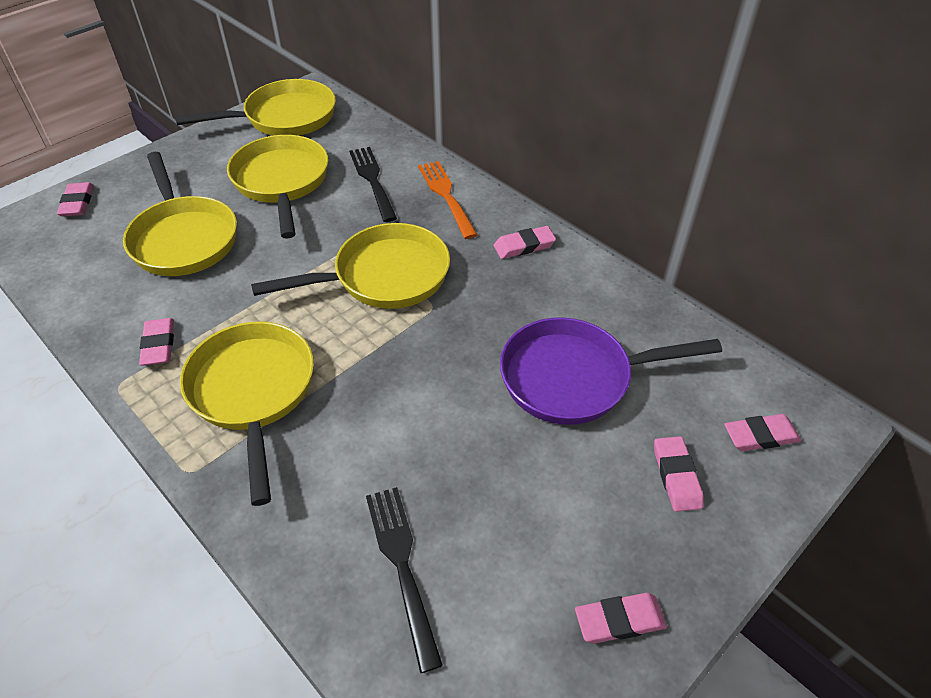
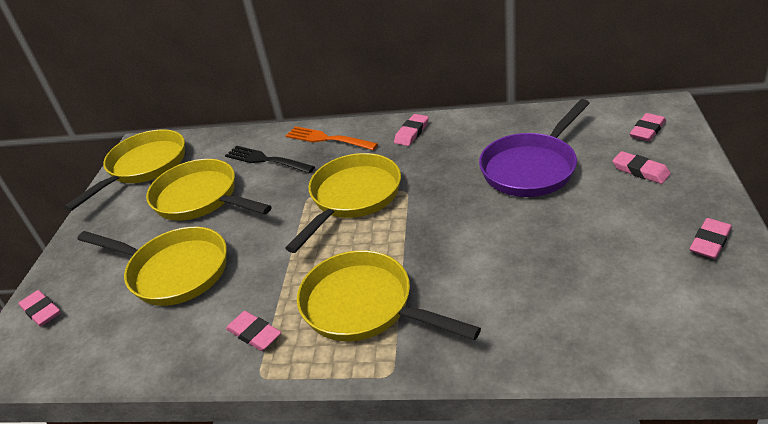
camera: 35 degrees left, 10 degrees down
(403, 567) = (585, 308): black fork -> none

